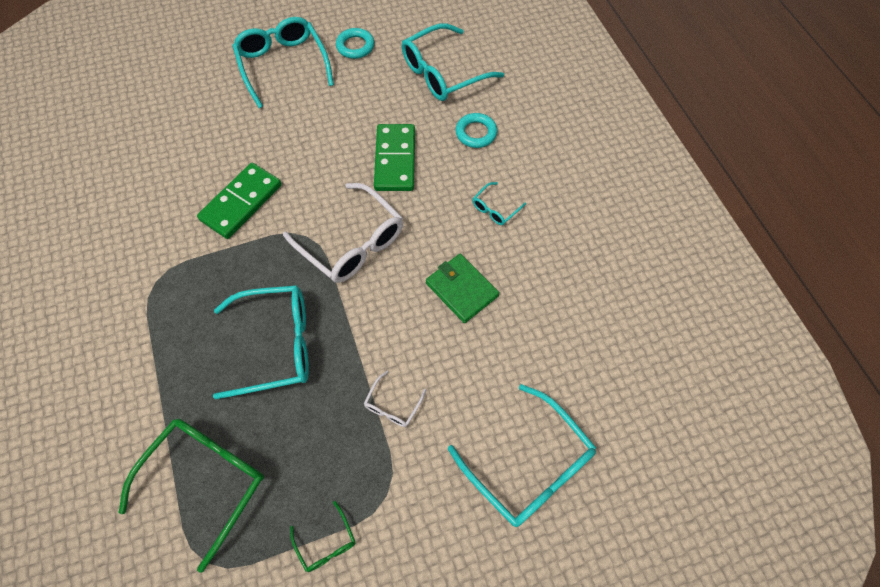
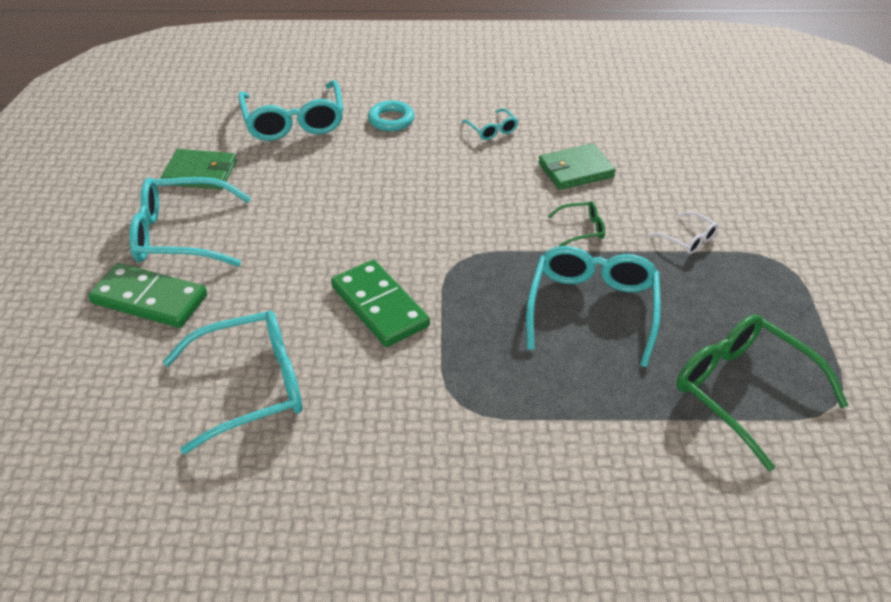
camera: 70 degrees left, 20 degrees down
(326, 542) = (823, 310): green glasses -> green glasses (581, 229)
(352, 243) = (485, 229): white glasses -> none
(355, 46) = (200, 173): turquoise ring -> green wallet
(395, 160) = (391, 178): green domino -> green domino (150, 299)
(529, 465) = (766, 174): turquoise glasses -> turquoise glasses (250, 387)

